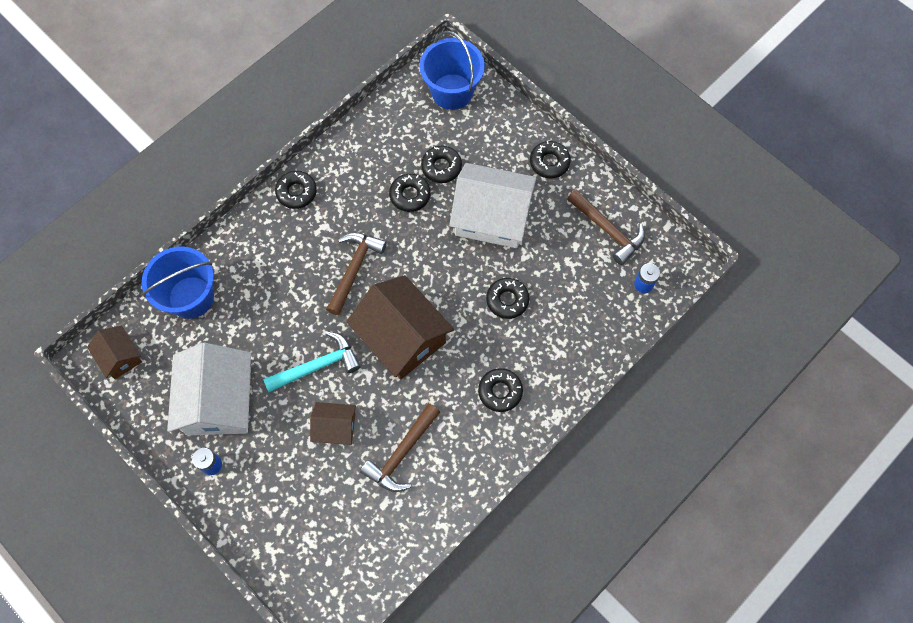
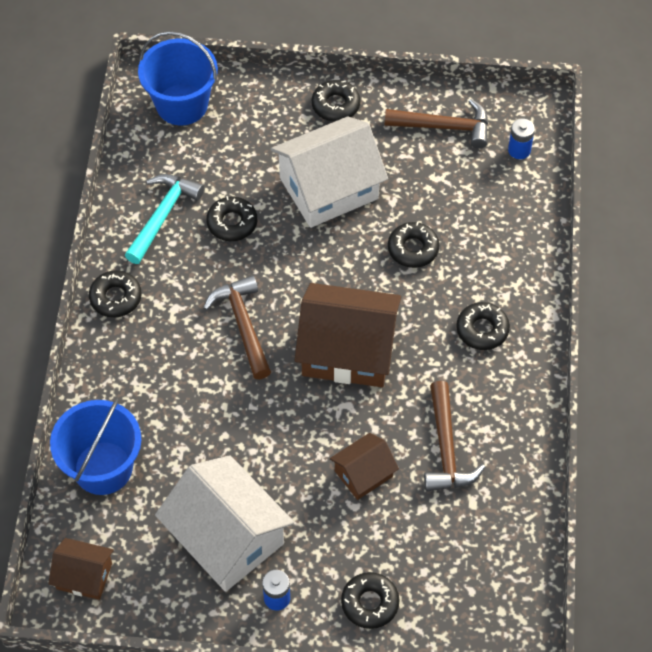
camera: 40 degrees left, 10 degrees down
(317, 366) = (292, 434): turquoise hammer -> turquoise hammer (162, 216)
(441, 167) = (238, 177): black donut -> black donut (370, 603)

